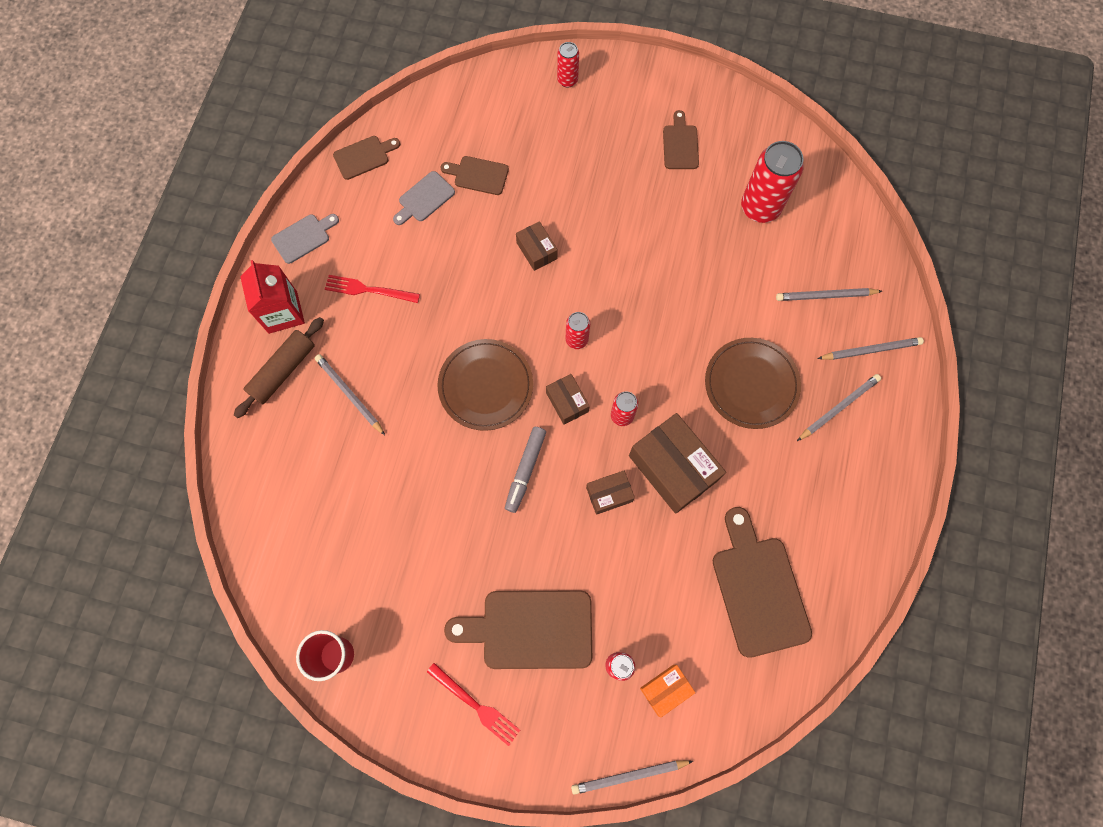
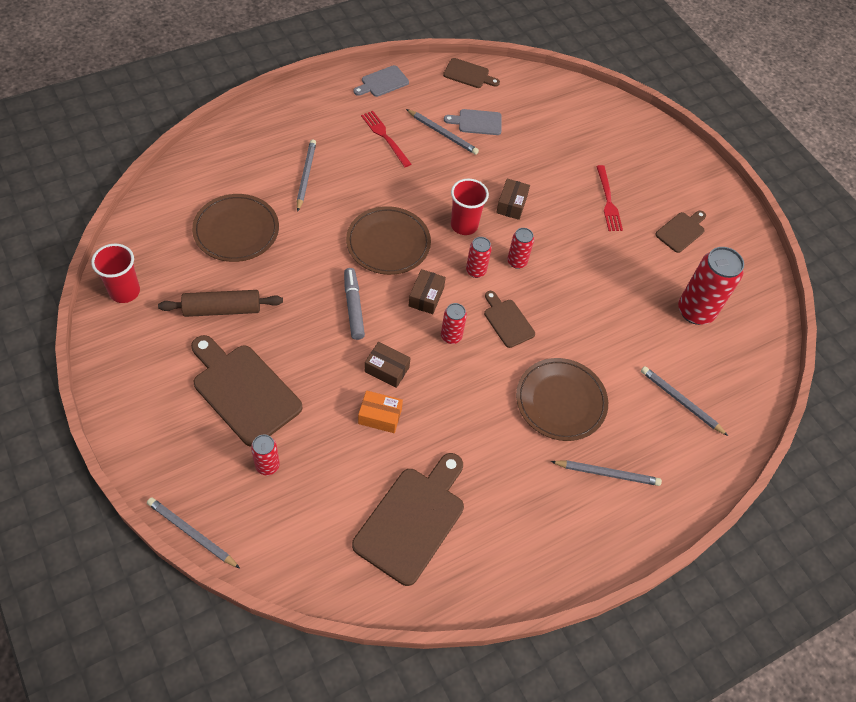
camera: 40 degrees right, 15 degrees down
(283, 312) = (323, 106): red carton -> none
(283, 370) = (286, 132): brown rolling pin -> brown rolling pin (222, 309)
(303, 237) = (382, 82): grey cutting board -> grey cutting board turned 135 degrees clockwise
(356, 504) = (236, 230): none -> brown plate
(476, 705) = (159, 396): red fork -> red fork (608, 201)
(478, 175) = (525, 138): brown cutting board -> brown cutting board (507, 321)
(523, 308) = (464, 225): none -> red cup
(525, 470) = (353, 307): grey marker -> grey marker turned 105 degrees clockwise
(567, 80) = (646, 138): red can -> red can (517, 262)
(665, 689) = (278, 511): orange box -> orange box (380, 416)
(673, 468) = (446, 395): brown box -> none
(870, 350) = (675, 463): grey pencil -> grey pencil (442, 133)

